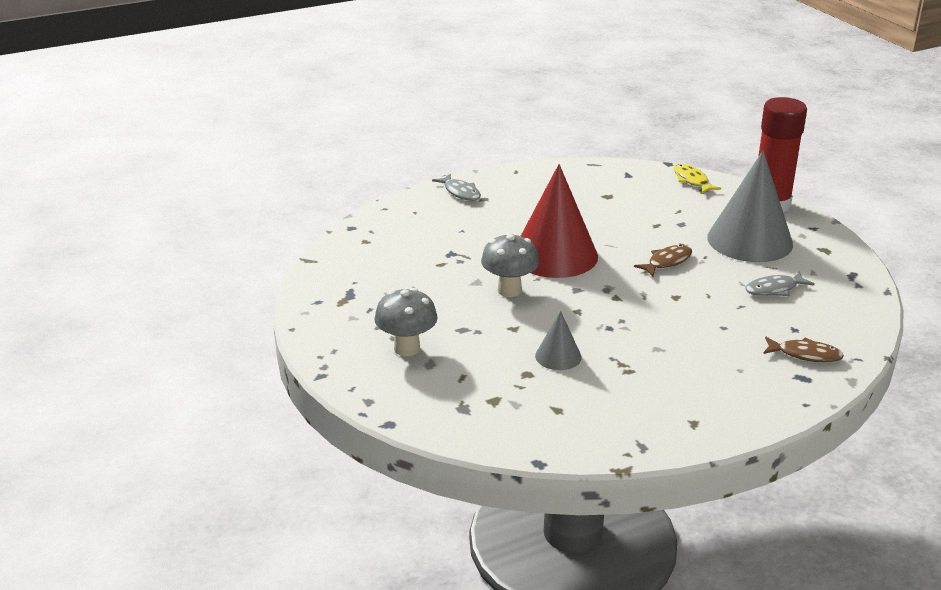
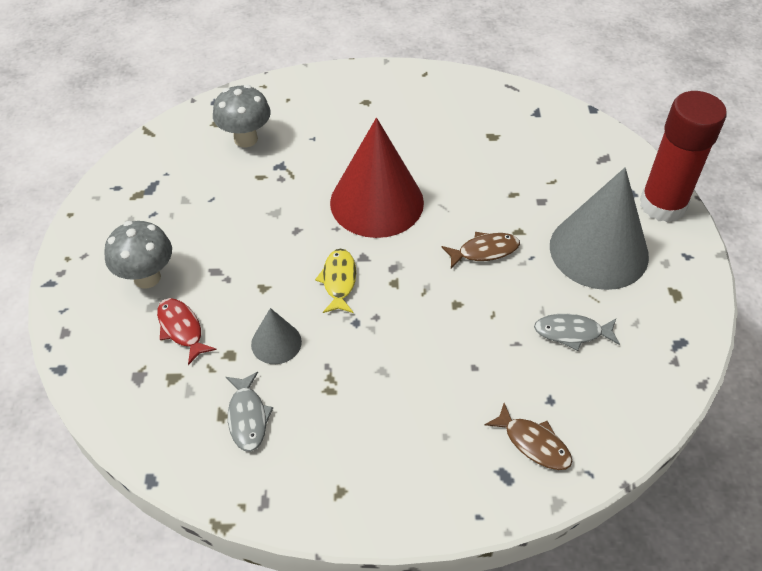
camera: 25 degrees right, 20 degrees up
(460, 192) = (349, 86): grey fish -> grey fish (247, 417)
(471, 370) = (182, 329): none -> red fish
(509, 290) = (297, 235): grey mushroom -> grey mushroom (245, 139)
(692, 181) = (600, 142): yellow fish -> yellow fish (339, 281)

